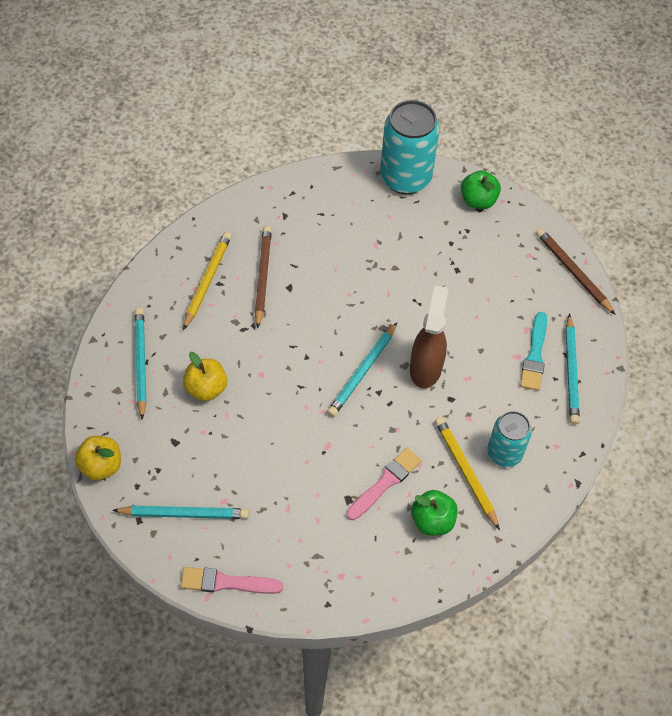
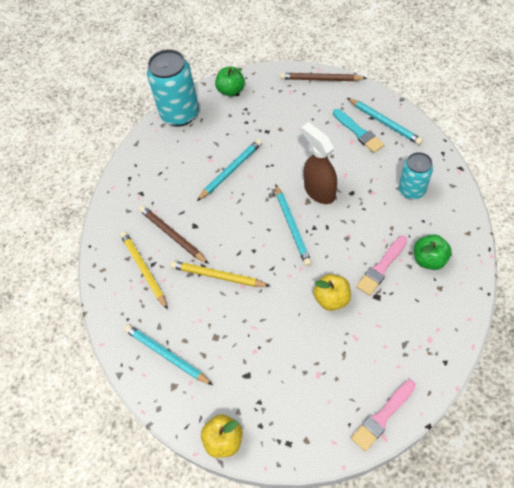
camera: 40 degrees left, 0 degrees up
(184, 514) = (308, 408): turquoise pencil -> turquoise pencil (231, 170)
(206, 388) = (223, 326): yellow apple -> yellow apple (331, 299)
(385, 482) = (381, 267): pink brush -> pink brush turned 135 degrees counterclockwise
(466, 471) = (408, 218): yellow pencil -> yellow pencil (217, 276)

